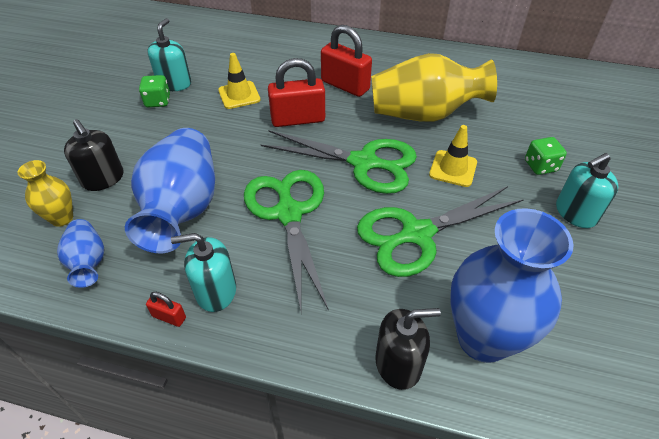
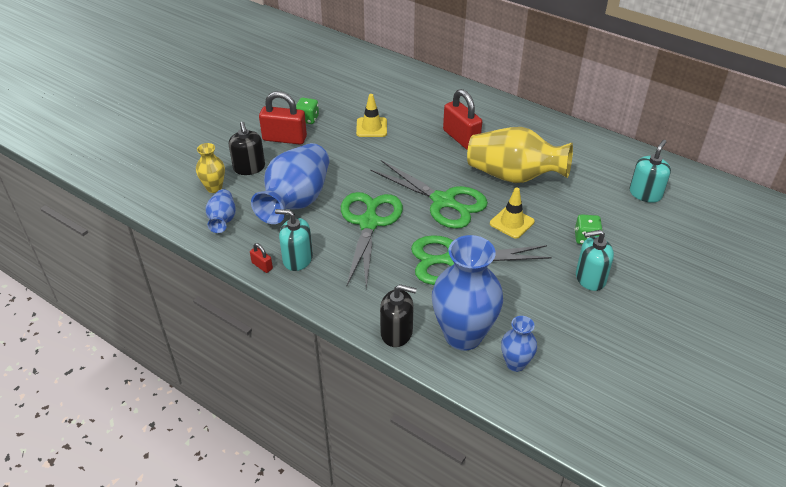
camera: 20 degrees right, 5 degrees down
(174, 83) = (325, 107): turquoise soap dispenser -> turquoise soap dispenser (645, 194)
(298, 119) = (409, 157): red padlock -> red padlock (284, 138)
(568, 359) = (515, 363): none -> blue vase

